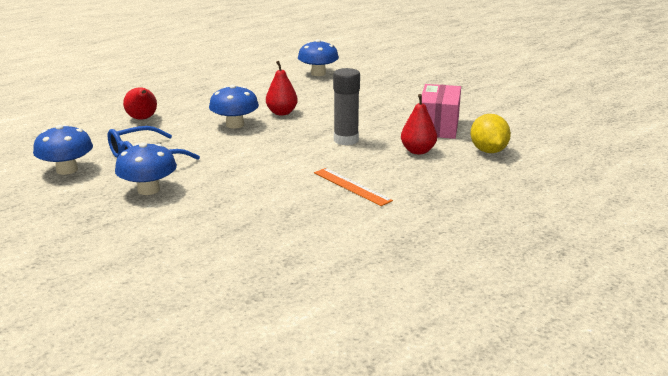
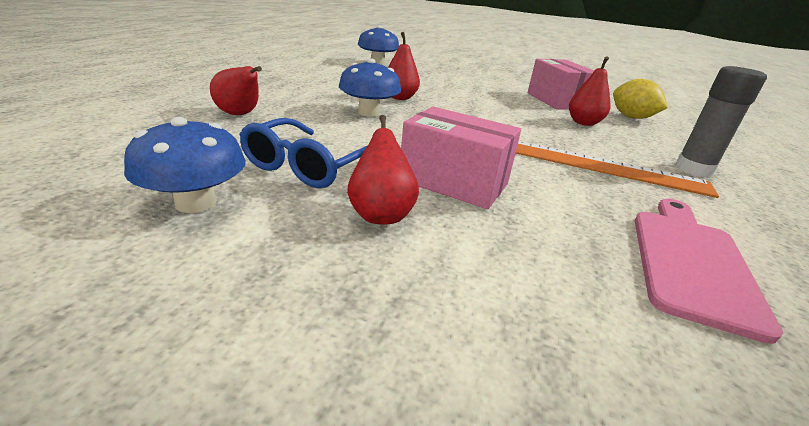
camera: 30 degrees left, 5 degrees up
(148, 190) = (381, 214): blue mushroom -> red pear
(218, 180) = (453, 182): none -> pink box
(288, 243) = (690, 261): none -> pink cutting board
(346, 140) = (506, 118): grey glue stick -> grey glue stick (693, 169)
(352, 186) = (602, 166): orange ruler -> orange ruler, size x1.63

